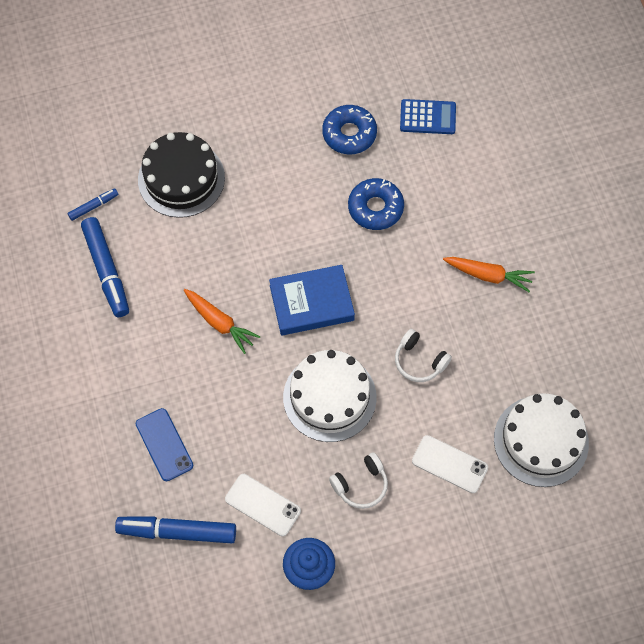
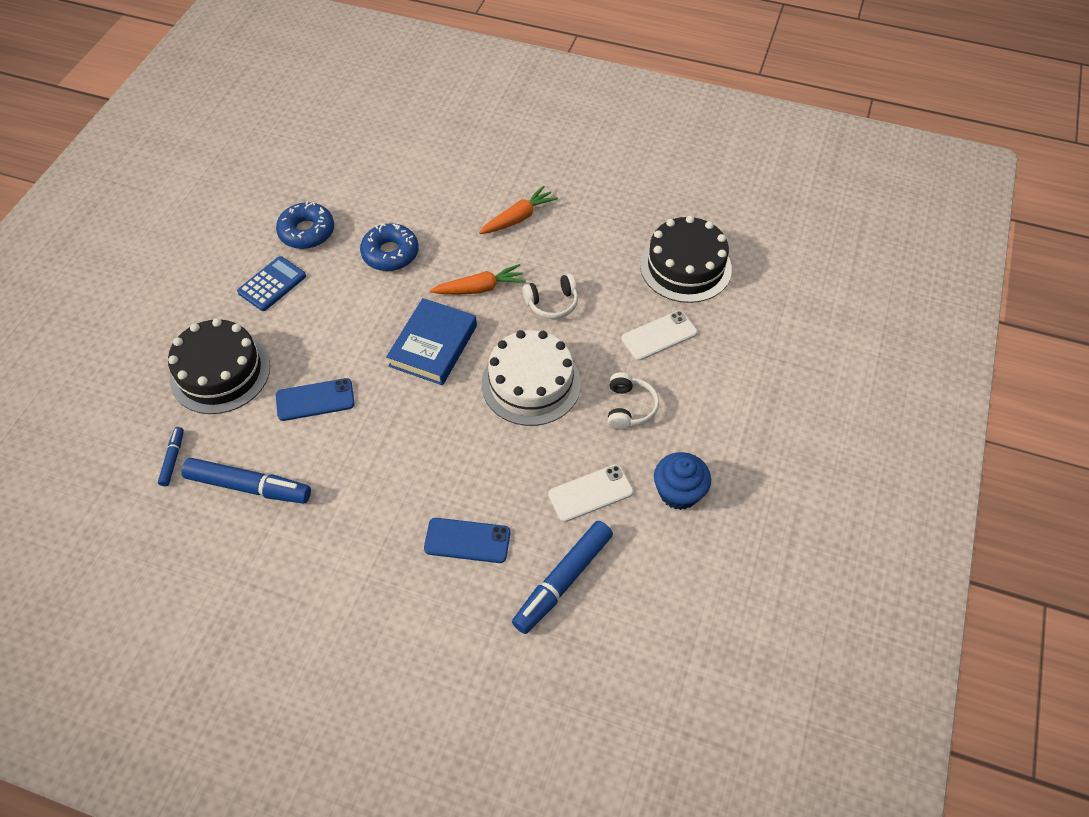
camera: 55 degrees left, 10 degrees down
(205, 258) = (315, 400): none -> blue phone
(219, 323) = (388, 424): orange carrot -> orange carrot (480, 288)
(427, 117) = (346, 176): blue calculator -> blue calculator (272, 284)
(541, 441) = (685, 267): white cake -> black cake

